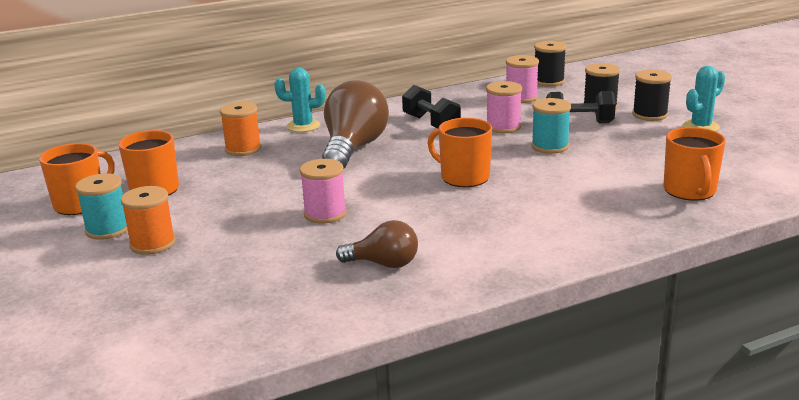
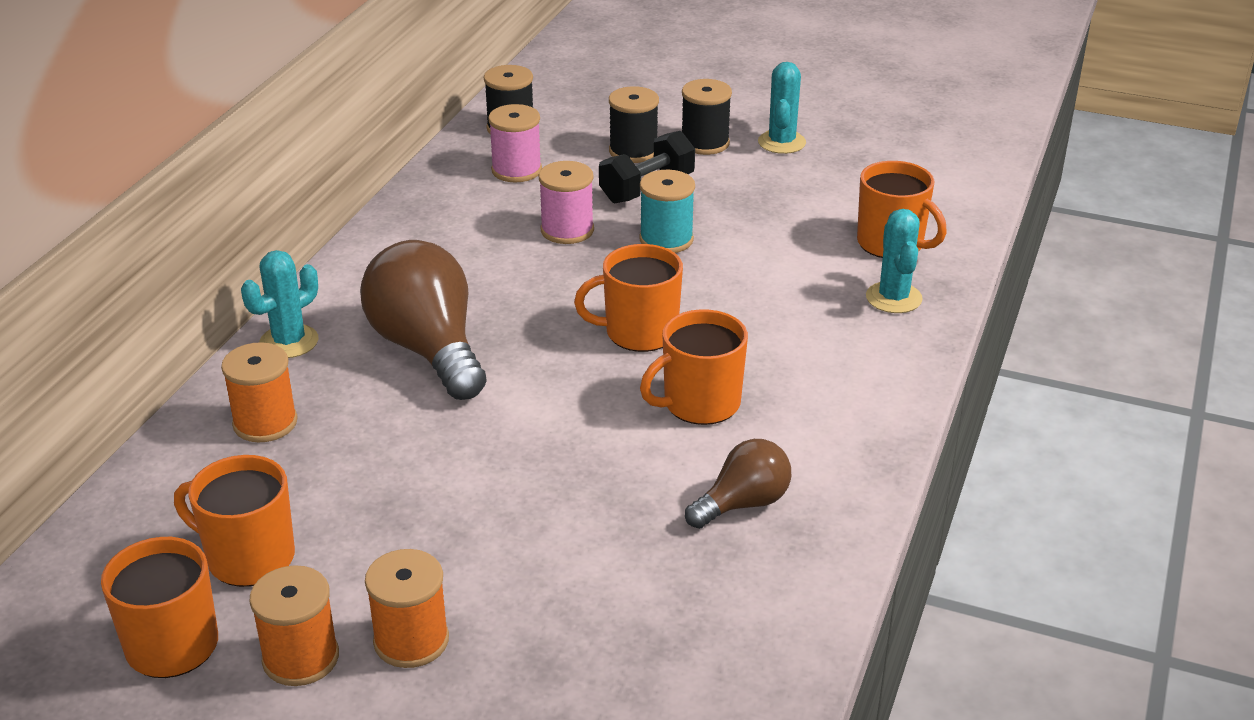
camera: 45 degrees left, 10 degrees up
(107, 229) = (301, 658): turquoise spool -> orange spool
(325, 214) = (562, 471): pink spool -> none
(431, 124) = (467, 262): black dumbbell -> none
(440, 216) = (700, 404): none -> orange mug
(643, 215) = (893, 298): none -> turquoise cactus

